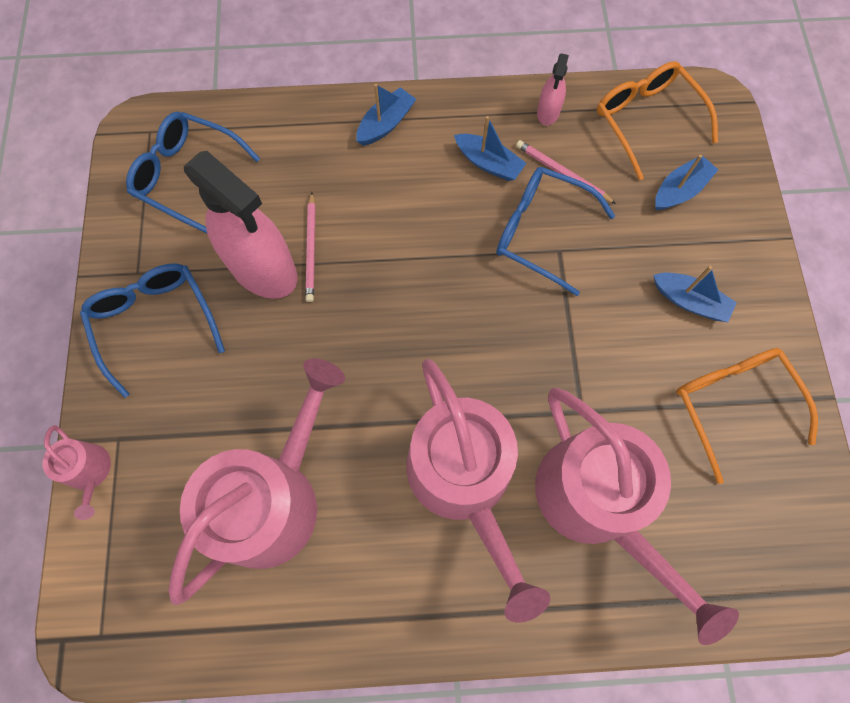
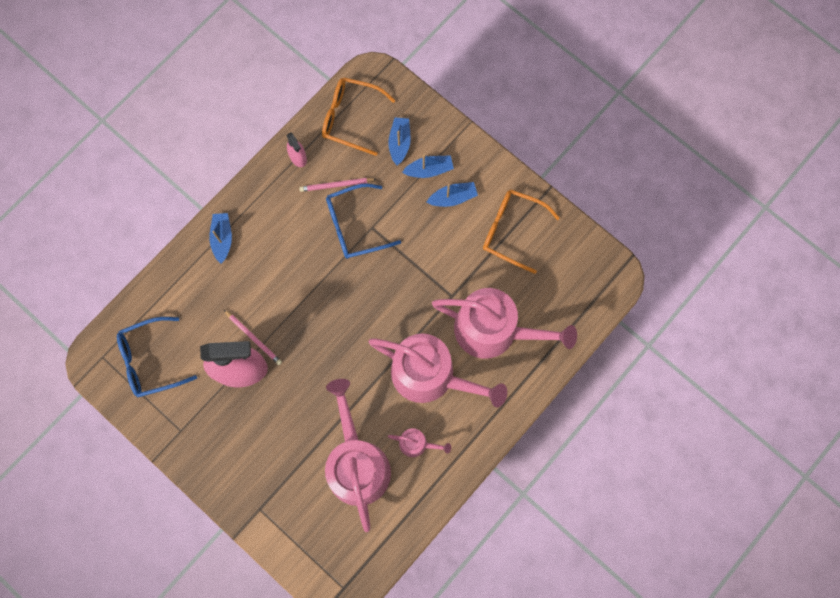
camera: 45 degrees left, 5 degrees up
(90, 472) = (263, 534): pink watering can -> pink watering can (417, 444)
(155, 323) = (217, 444): blue glasses -> none
(488, 163) = (295, 213): blue boat -> blue boat (429, 170)

